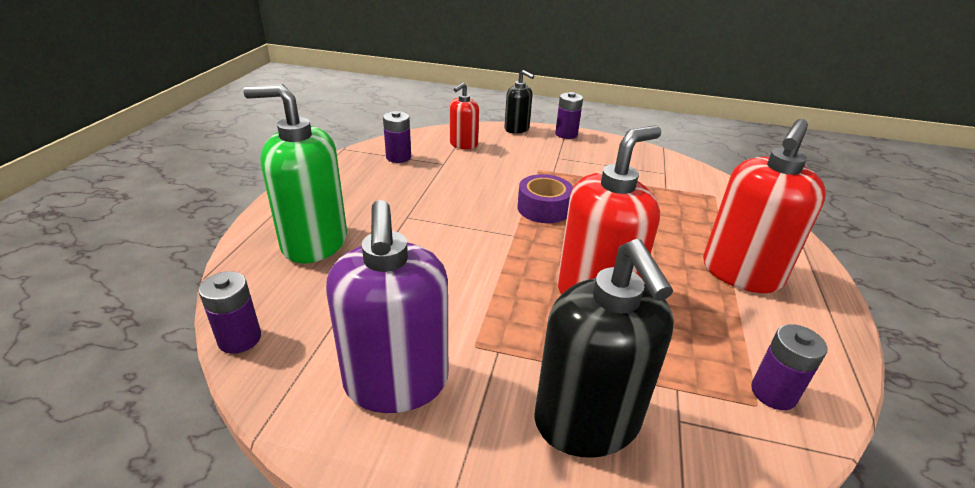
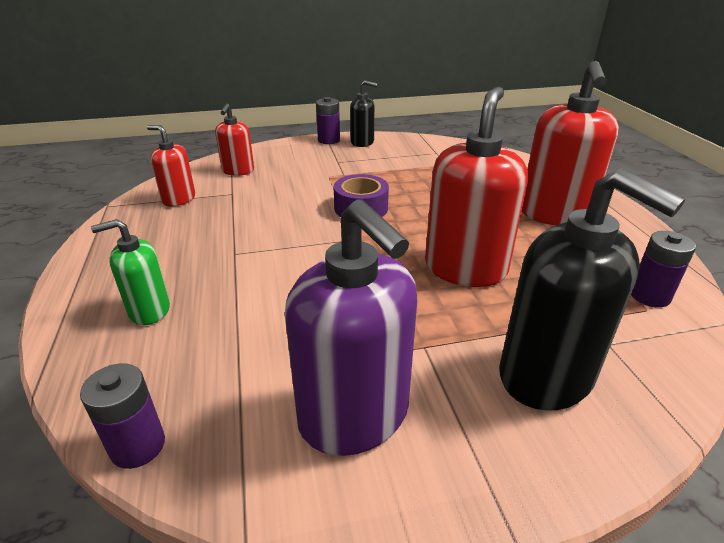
camera: 25 degrees left, 0 degrees up
(314, 242) = (149, 310): green soap dispenser -> green soap dispenser, size x0.54
(398, 157) = (178, 199): purple battery -> red soap dispenser
(517, 129) = (279, 145): black soap dispenser -> black soap dispenser (362, 142)

